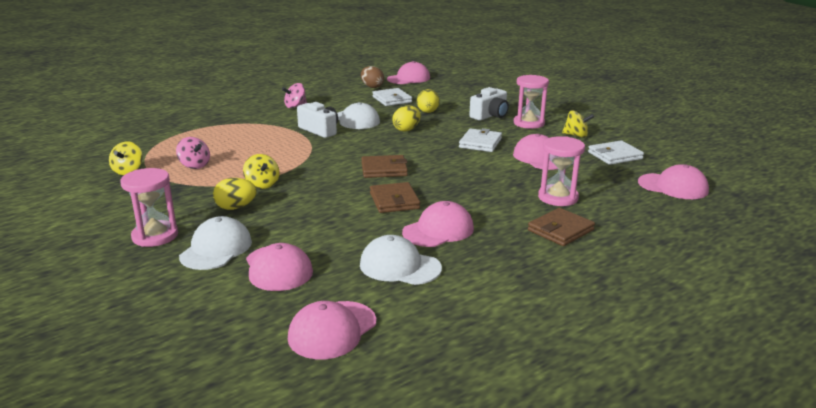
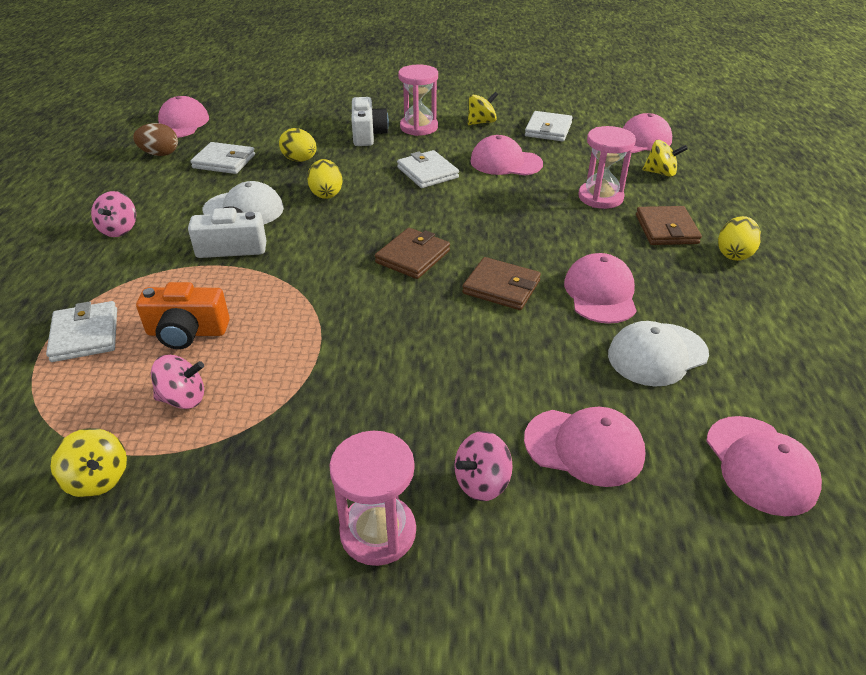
camera: 50 degrees left, 15 degrees up
(211, 132) = (85, 335): none -> white wallet
(216, 249) = (482, 482): white cap -> pink spinning top
(236, 207) = (376, 415): yellow egg -> yellow egg (734, 254)
(240, 148) = (187, 332): none -> orange camera
(262, 184) = (334, 362): yellow spinning top -> yellow spinning top (660, 173)

